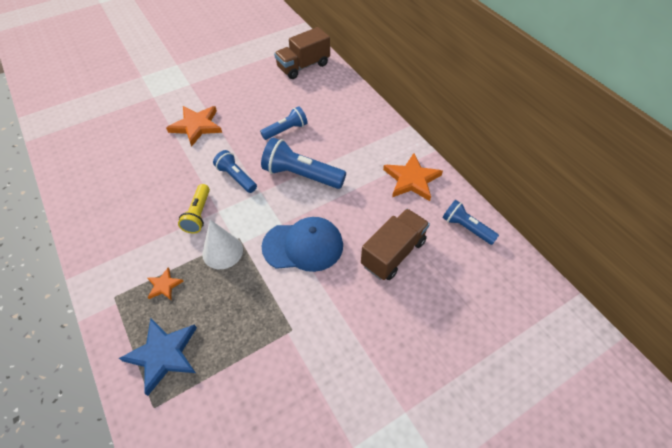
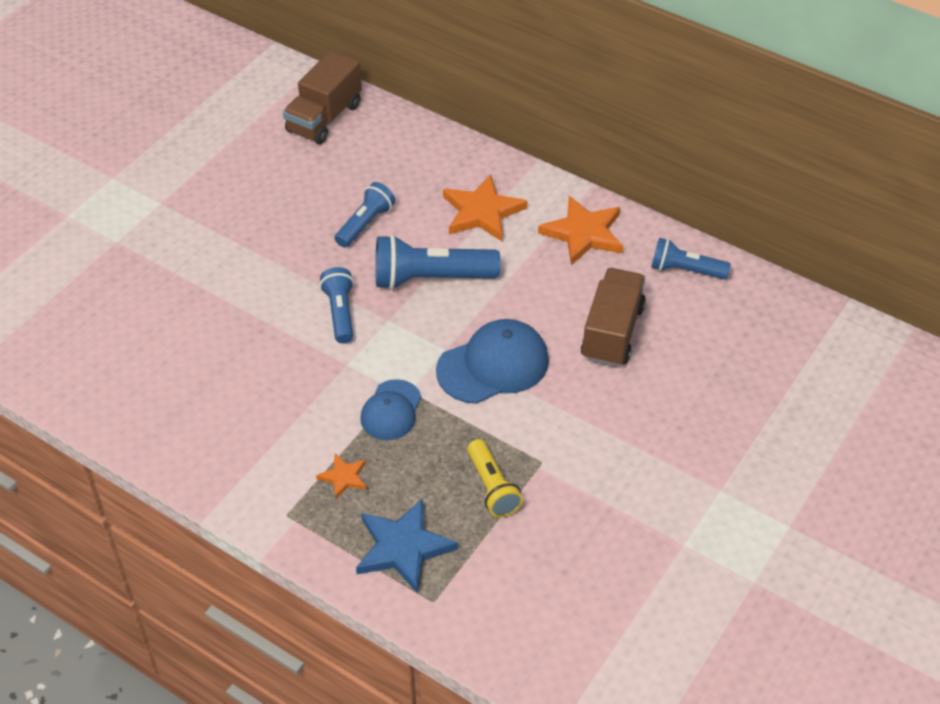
camera: 25 degrees left, 5 degrees down
(196, 126) = (224, 262): orange star -> orange star (482, 212)
(198, 214) = (322, 378): yellow flashlight -> yellow flashlight (492, 487)
(222, 251) = (391, 410): white cone -> blue cap
(236, 177) = (340, 313): blue flashlight -> blue flashlight turned 60 degrees clockwise

